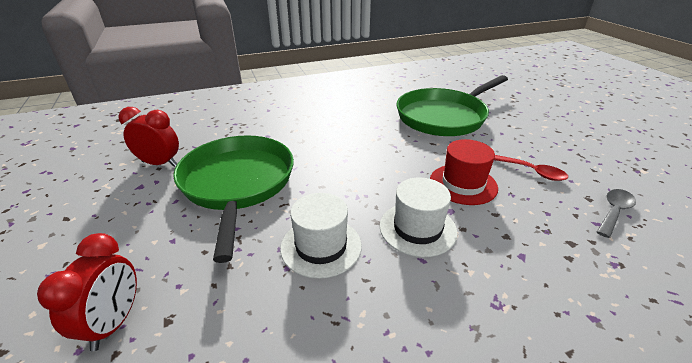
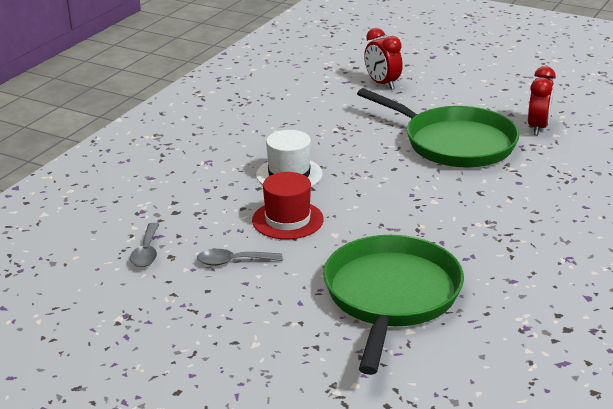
camera: 140 degrees right, 5 degrees down
(160, 164) = (538, 127): red clock -> red clock turned 45 degrees counterclockwise
(321, 246) = (336, 141): white hat -> none
(533, 172) = (233, 261): red spoon -> grey spoon

